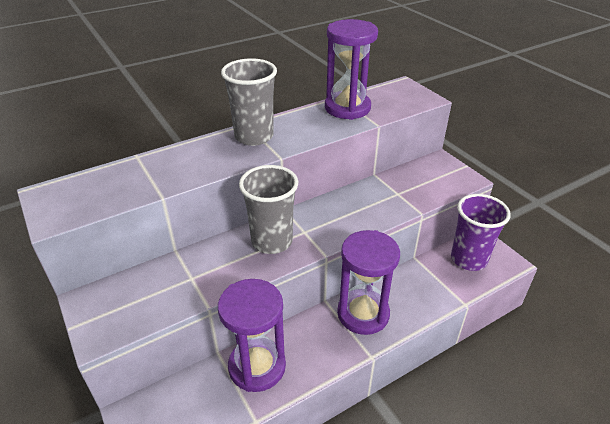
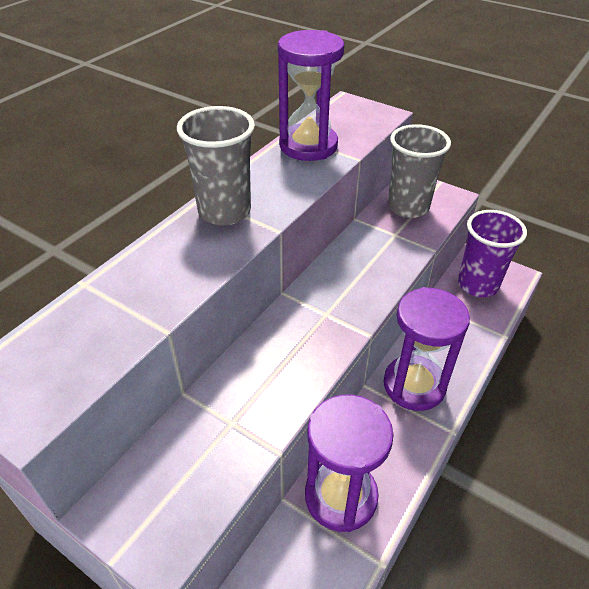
camera: 25 degrees left, 5 degrees up
(272, 241) = (298, 339): grey cup -> grey cup (408, 207)

